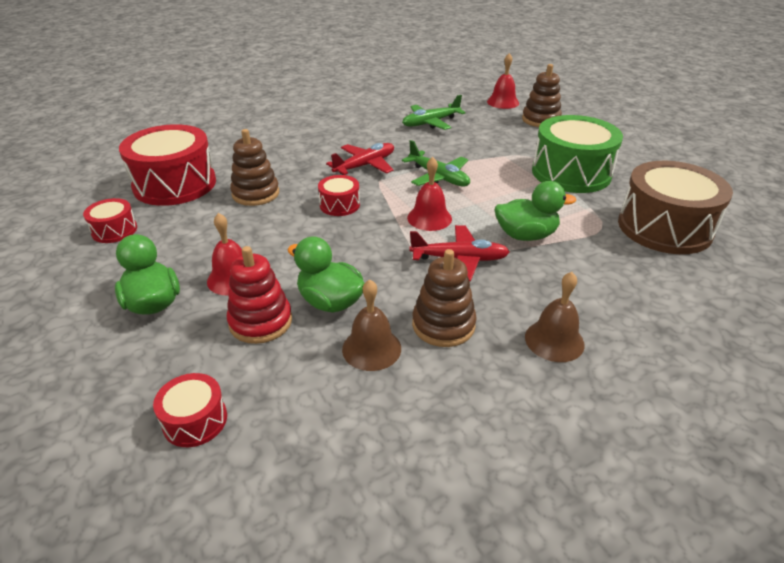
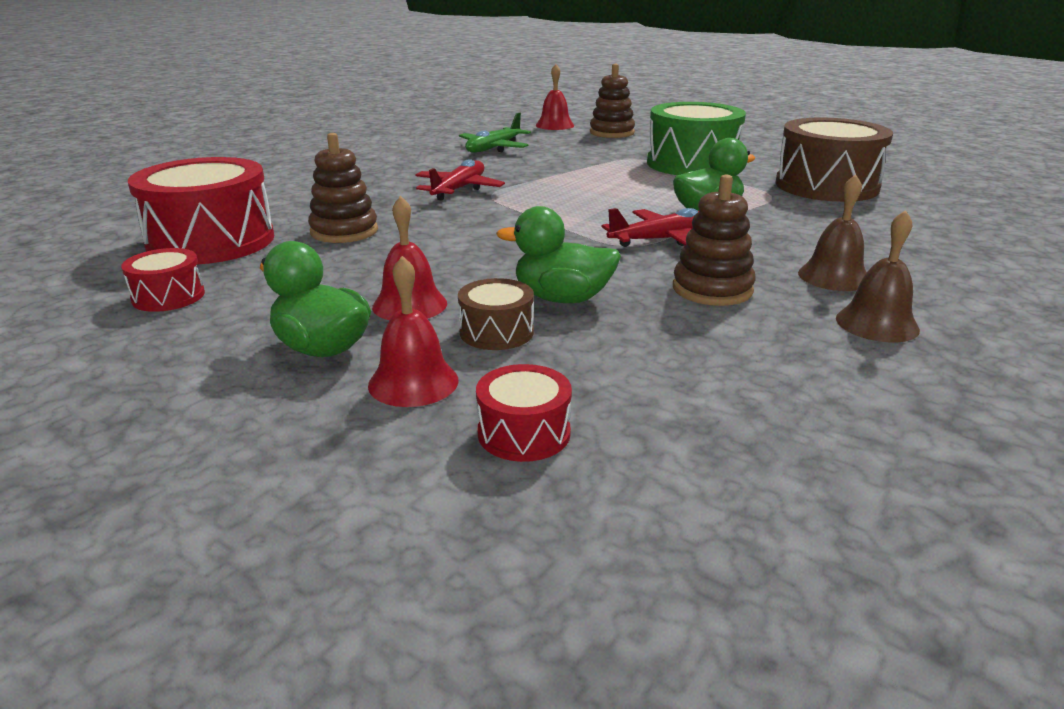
camera: 25 degrees left, 10 degrees down
(260, 322) = (496, 332): red stacking toy -> brown drum
(339, 205) = (469, 223): red drum -> none
(371, 348) = (659, 323): brown bell -> brown bell (877, 324)
(429, 218) = (589, 216): red bell -> red bell (413, 382)
(439, 177) = (558, 186): green plane -> none

